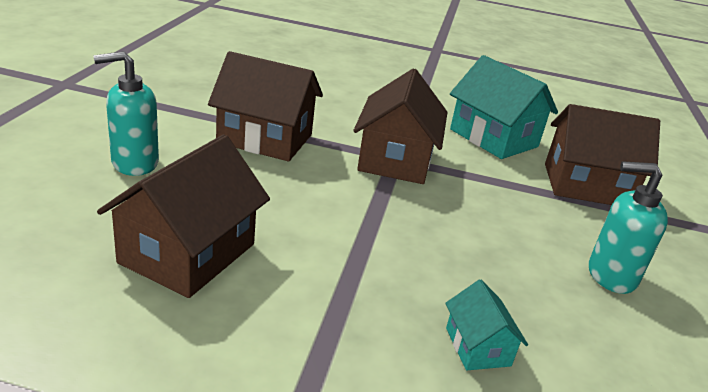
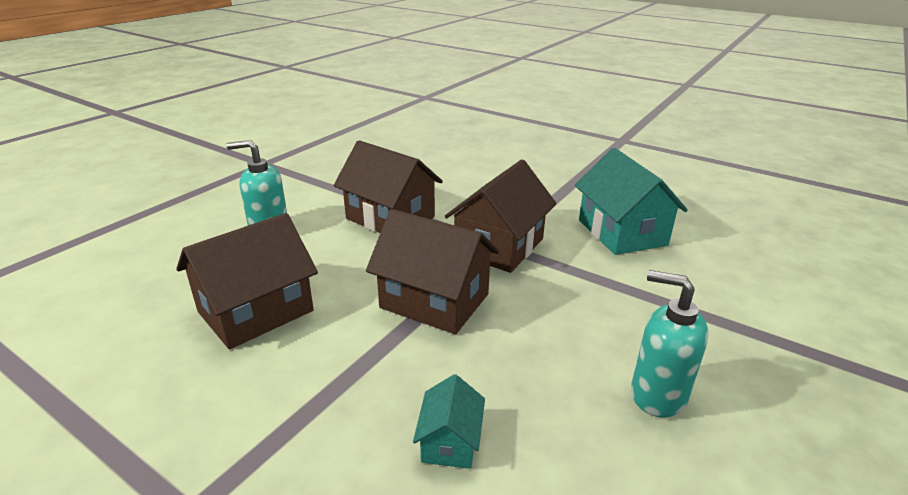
camera: 25 degrees right, 0 degrees up
(586, 185) = (699, 292): brown house -> brown house (434, 301)

